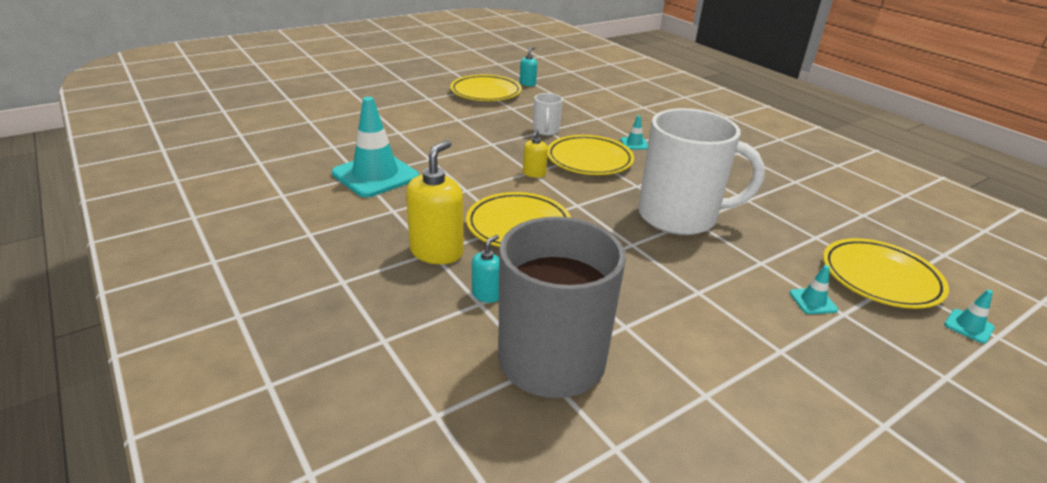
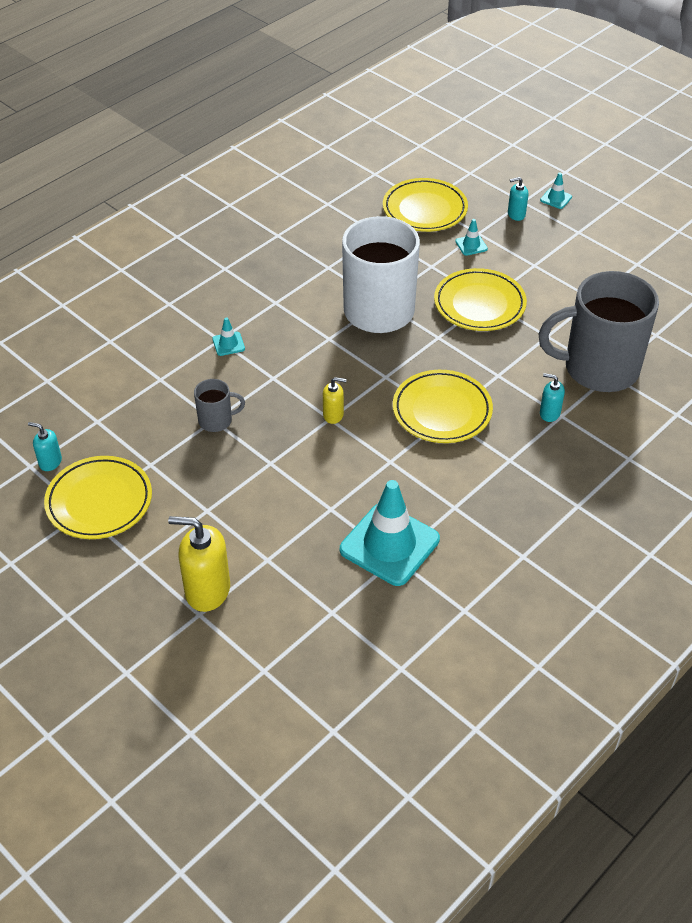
camera: 100 degrees left, 15 degrees up
(437, 252) = (508, 456): yellow soap dispenser -> yellow soap dispenser (207, 590)
(546, 131) = (216, 420): white mug -> grey mug
(589, 160) = (284, 376): yellow plate -> yellow plate (479, 304)
(905, 360) = (516, 214): none -> turquoise soap dispenser
(968, 326) = (465, 182): turquoise traffic cone -> turquoise traffic cone (556, 198)

